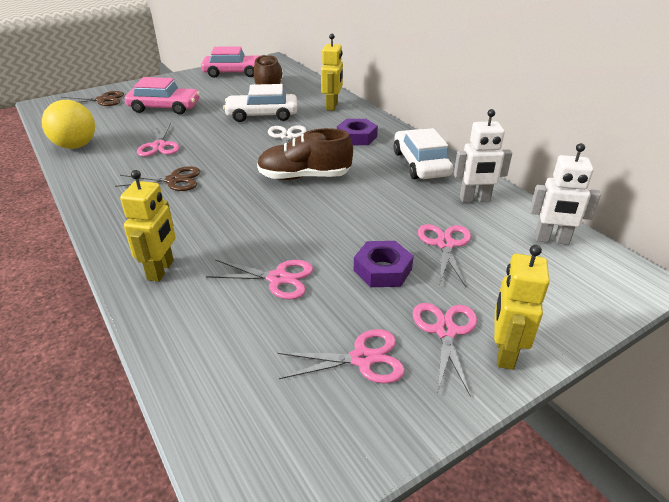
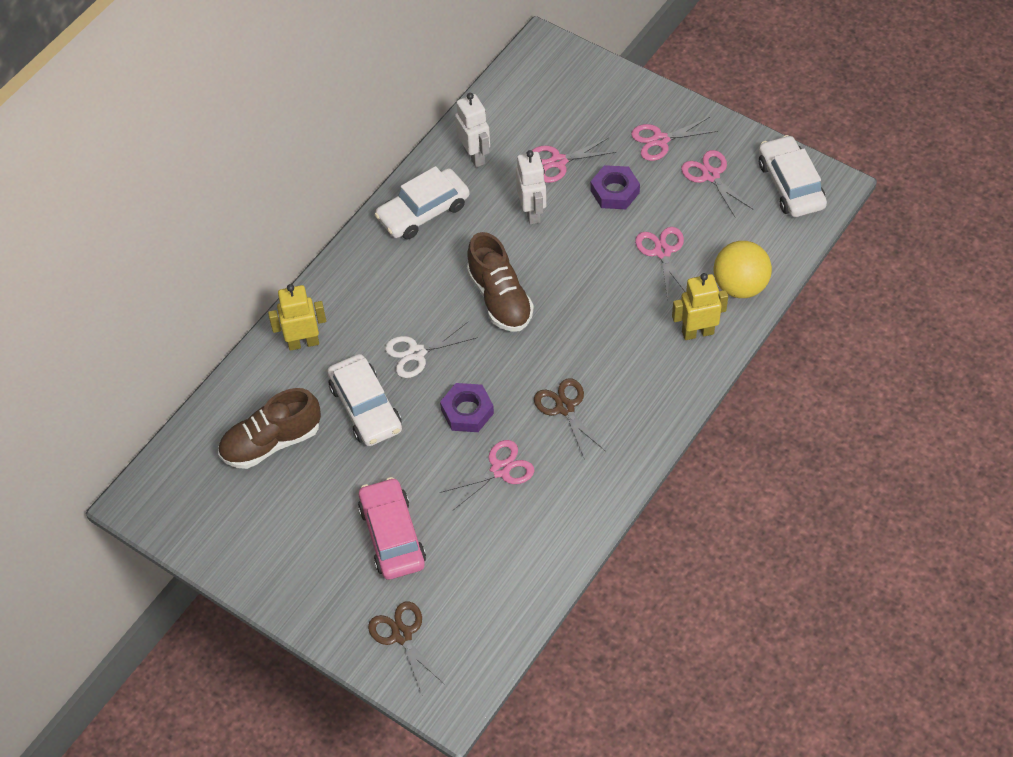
camera: 110 degrees left, 20 degrees up
(76, 146) = (544, 559): yellow ball -> yellow ball (740, 286)
(234, 73) = (222, 523): pink car -> none
(294, 446) = (790, 184): none -> white car
(356, 137) = (384, 286): purple nut -> purple nut (467, 411)
(504, 353) = (662, 108): yellow robot -> none
(551, 240) = (515, 97): white robot -> white robot (532, 212)

